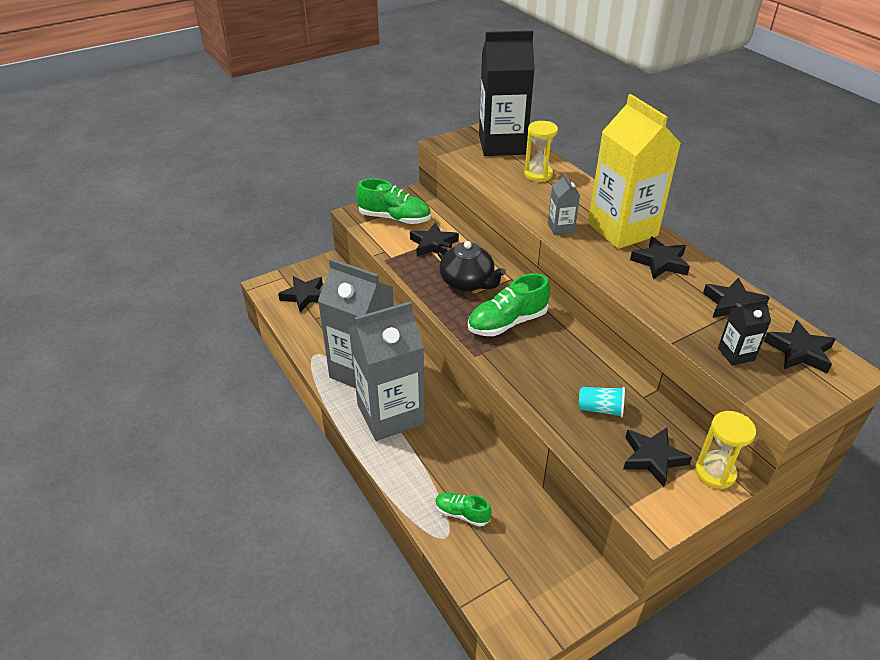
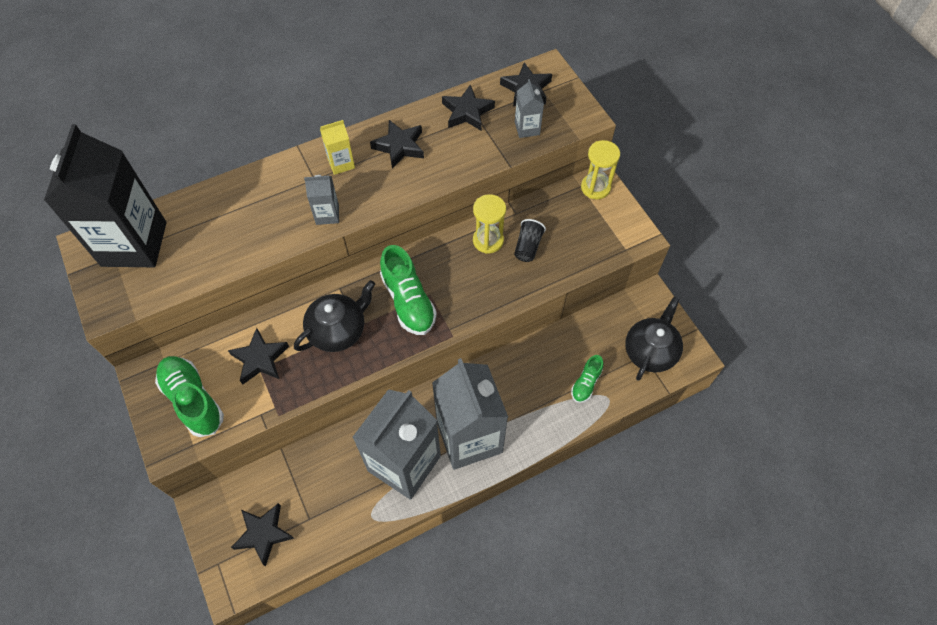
camera: 85 degrees left, 20 degrees up
(394, 218) = (193, 400): green shoe -> green shoe turned 60 degrees counterclockwise
(516, 585) = (650, 351): none -> black teapot
(538, 175) = (216, 217): yellow hourglass -> yellow hourglass (488, 240)
(600, 409) = (528, 247): turquoise cup -> black cup
(622, 229) = (341, 163): yellow carton -> yellow carton, size x0.43
(653, 458) = (581, 223): black star -> none
(736, 354) = (527, 128): black carton -> grey carton

